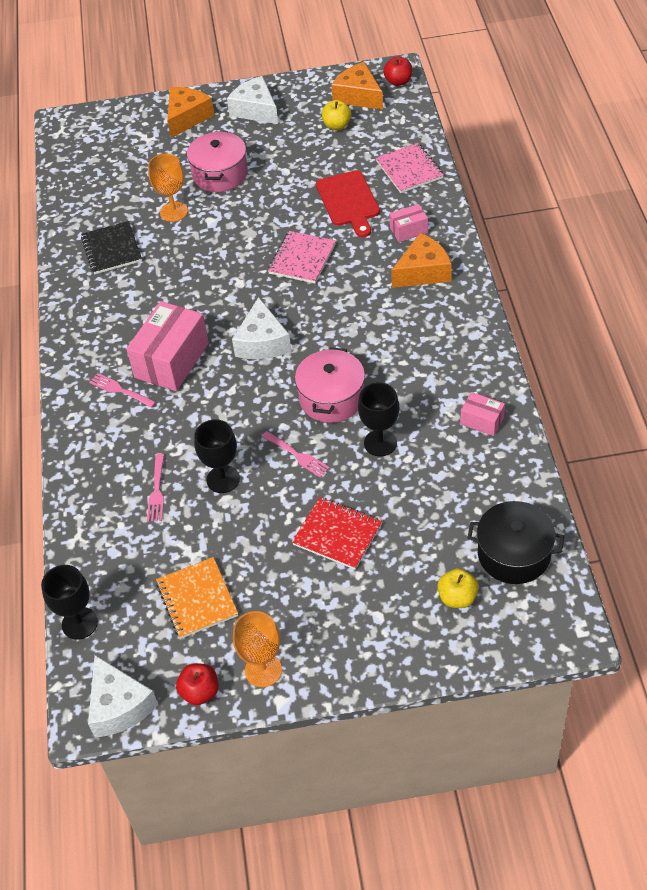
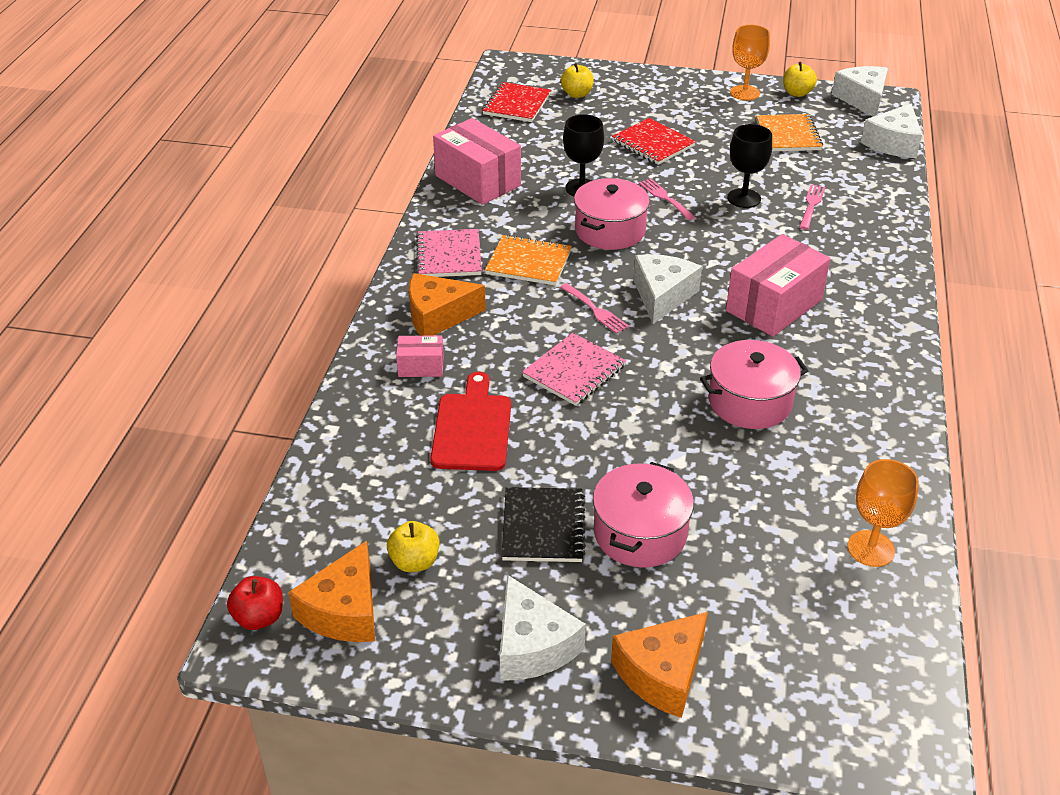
camera: 165 degrees left, 10 degrees down
(79, 623) = (893, 143): black goblet -> white cheese
(112, 249) = (834, 460): black notebook -> black notebook (543, 527)
(120, 390) = (840, 293): pink fork -> pink fork (595, 310)
(174, 212) = (730, 491): orange goblet -> orange goblet (871, 548)
(174, 273) = (750, 402): none -> pink pot
(200, 692) = (797, 93): red apple -> yellow apple
(358, 96) = (344, 611): orange cheese -> orange cheese turned 45 degrees clockwise
(383, 341) = (528, 263): none -> orange notebook
(409, 170) = (360, 448): pink notebook -> pink notebook (449, 256)
(482, 421) = (477, 181): pink box -> pink box, size x2.01
(514, 554) = (516, 104): black pot -> red notebook

